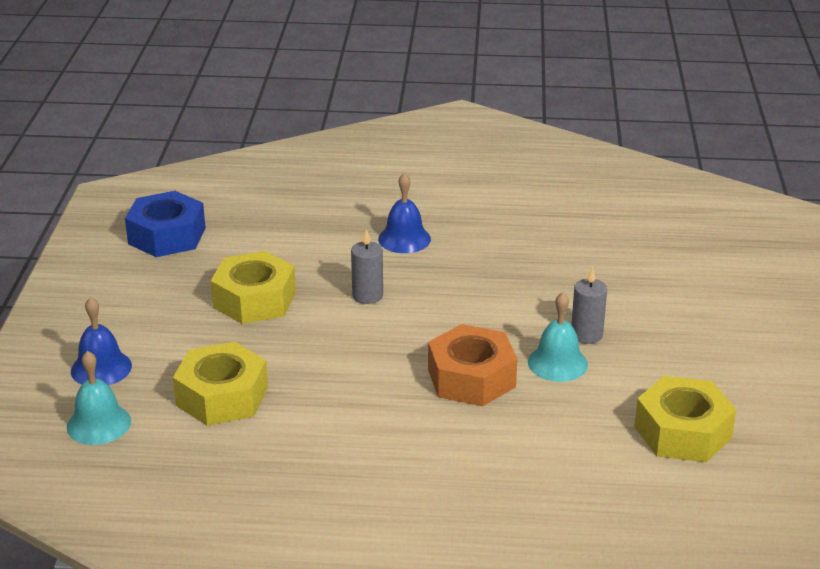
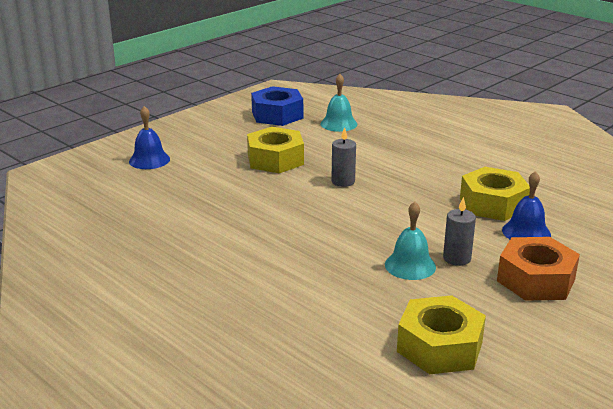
camera: 40 degrees right, 5 degrees down
(99, 424) = (108, 183): turquoise bell -> turquoise bell (338, 124)
(222, 396) = (184, 197): yellow nut -> yellow nut (493, 204)
(404, 239) = (412, 162): blue bell -> blue bell (526, 232)
(471, 378) = (339, 249): orange nut -> orange nut (536, 280)

